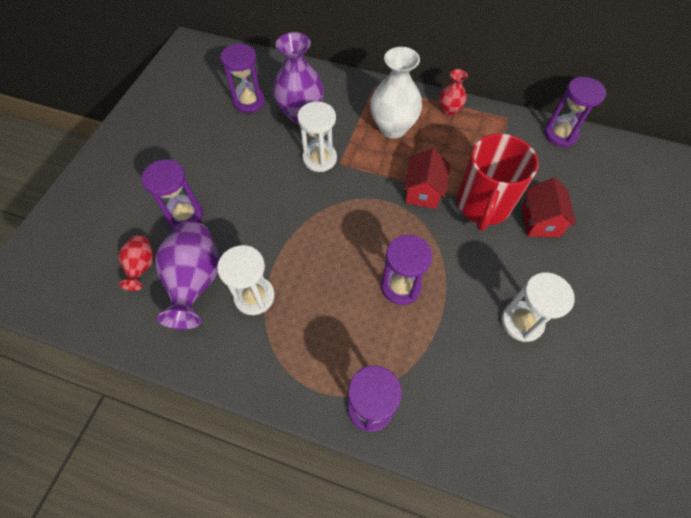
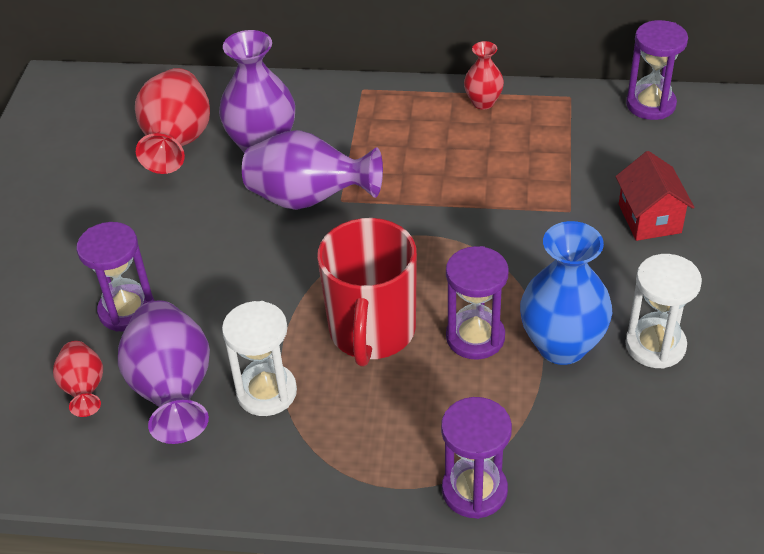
camera: 10 degrees left, 15 degrees down
(249, 101) = (177, 144): purple hourglass -> red vase
(319, 158) = (309, 199): white hourglass -> purple vase
(393, 128) = (406, 140): white vase -> none
(423, 192) = (474, 213): red house -> none
(457, 307) = (561, 345): none -> blue vase
(483, 205) = (564, 214): red mug -> red mug (372, 331)

